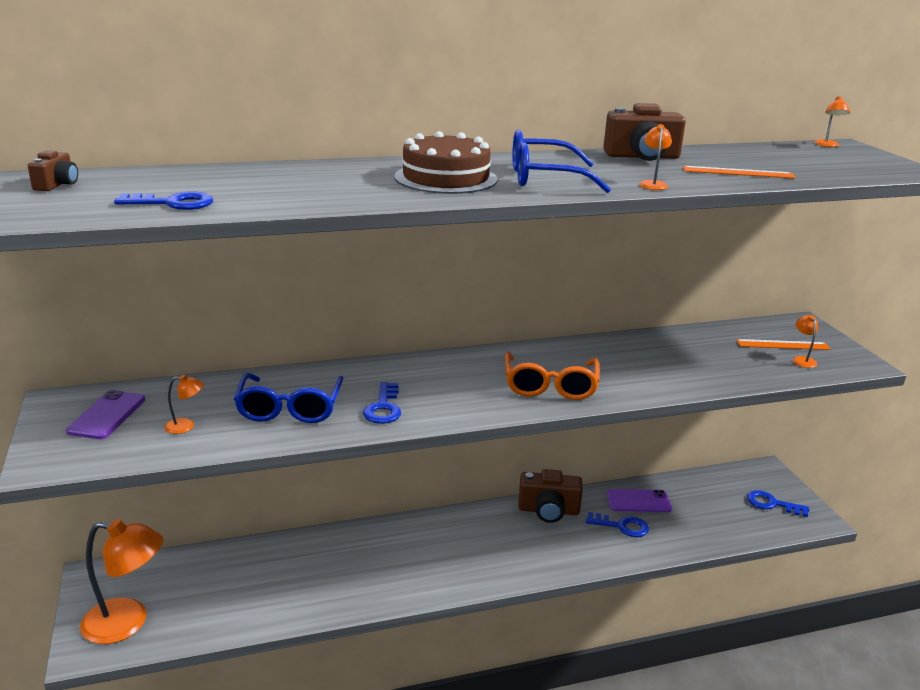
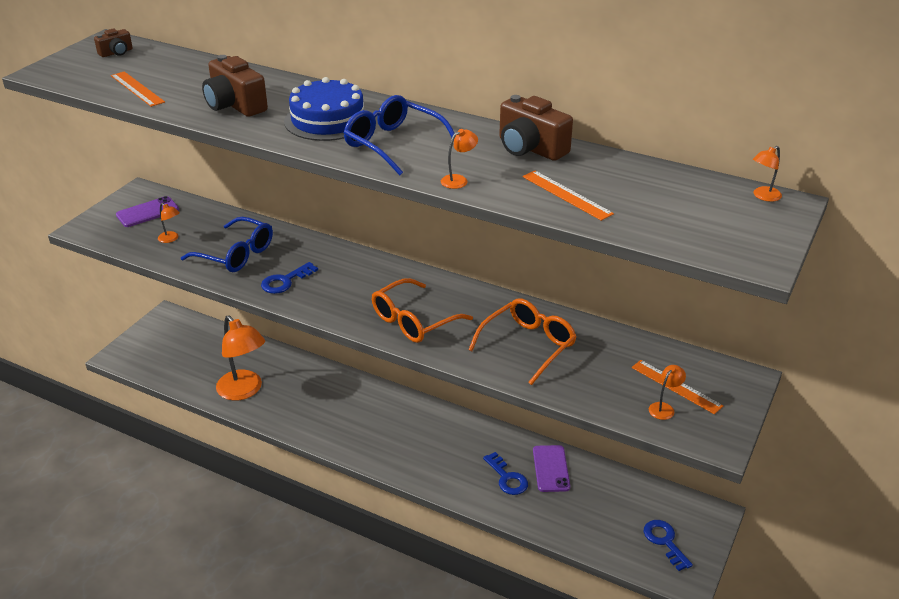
camera: 45 degrees right, 10 degrees up
(127, 623) = (150, 353): orange lamp -> orange lamp (244, 391)
(173, 203) = (137, 89): blue key -> orange ruler
(289, 408) = (236, 254): blue glasses -> blue glasses turned 105 degrees counterclockwise
(445, 178) = (327, 120): brown cake -> blue cake
(548, 510) = (471, 433): brown camera -> brown camera (235, 105)
(638, 501) = (551, 468): purple phone -> purple phone turned 45 degrees clockwise
(658, 363) = (528, 345): none -> orange glasses

